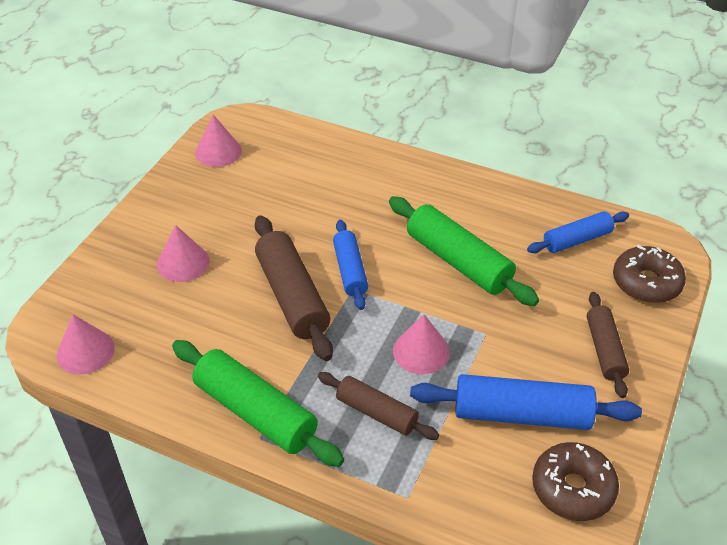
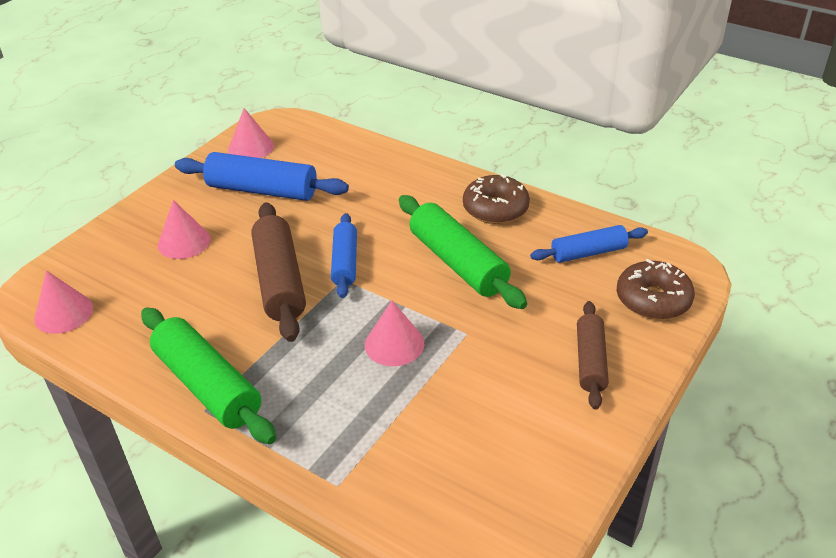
camera: 10 degrees right, 5 degrees down
(377, 412) = (330, 398): brown rolling pin -> none
(521, 414) = (483, 415): blue rolling pin -> blue rolling pin (262, 190)
(573, 488) = (518, 497): brown donut -> brown donut (495, 209)

